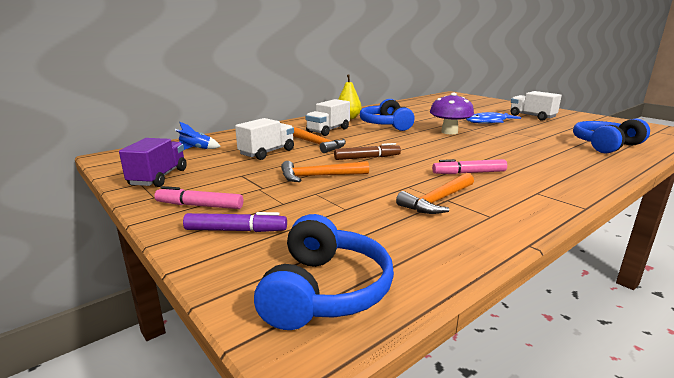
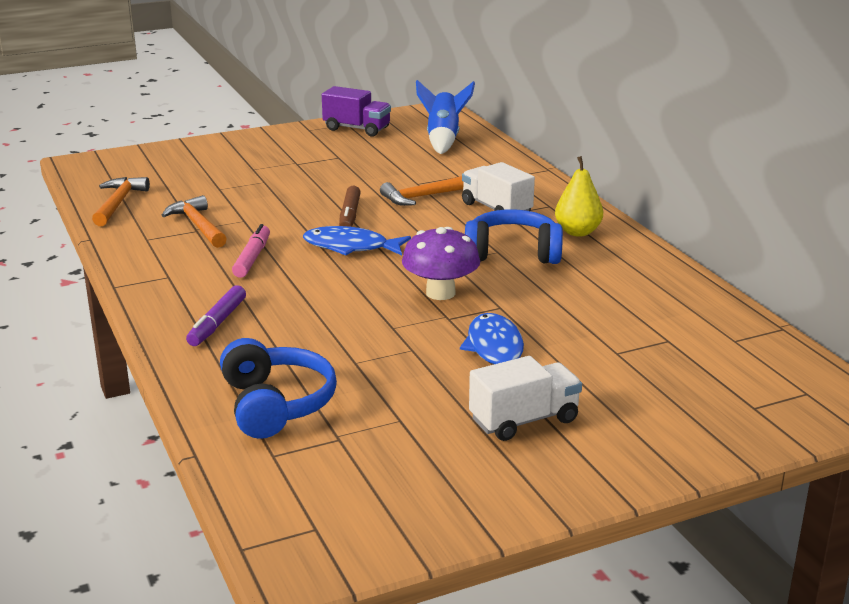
camera: 105 degrees right, 5 degrees up
(195, 149) = (443, 139): blue rocket -> blue rocket, size x1.69
(200, 206) = (274, 143): pink marker -> none
(235, 230) = (218, 153): purple marker -> purple marker (218, 323)
(267, 152) = (407, 169): white truck -> none
(319, 176) = (306, 186): orange hammer -> orange hammer (118, 203)
(325, 291) = (114, 171): blue headphones -> none
(417, 152) = (350, 247): none -> blue fish

